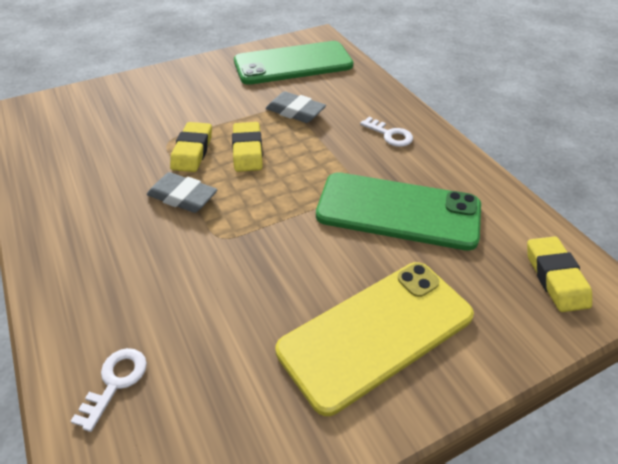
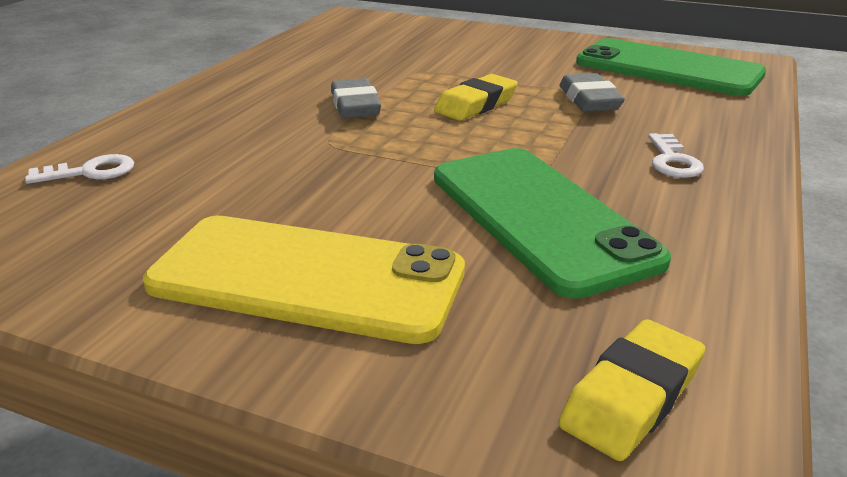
camera: 50 degrees right, 15 degrees down
(192, 151) = (426, 85): yellow eraser -> none

